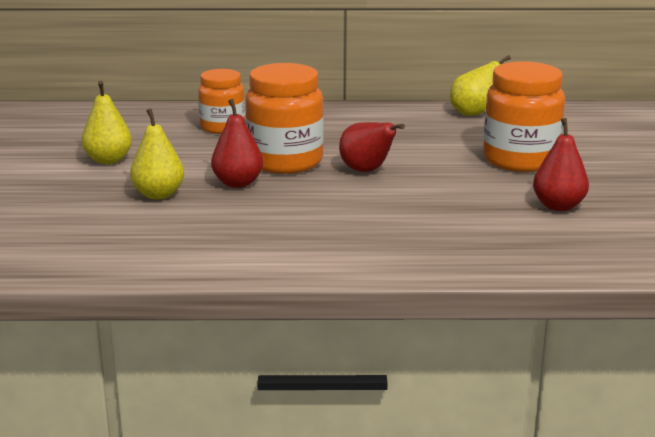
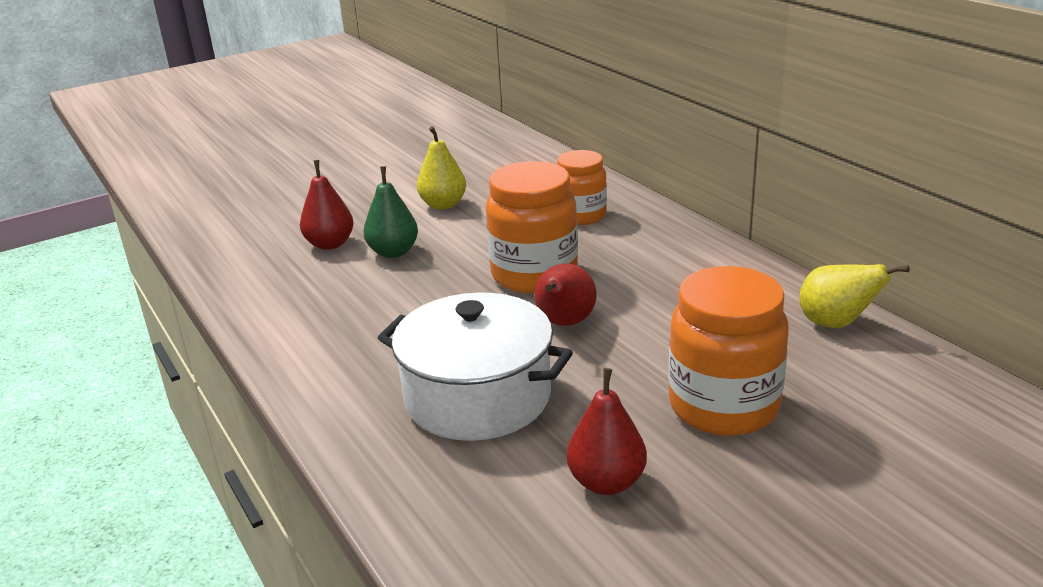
camera: 60 degrees right, 5 degrees up
(158, 194) = (393, 252): yellow pear -> green pear
(238, 183) = (456, 274): red pear -> red pear (330, 244)
(422, 216) = (478, 397): none -> white pot

